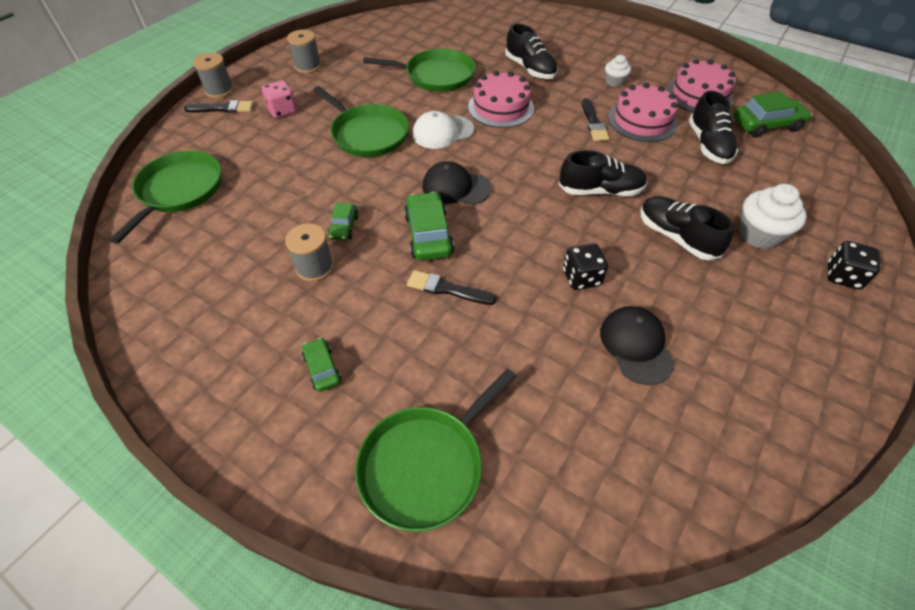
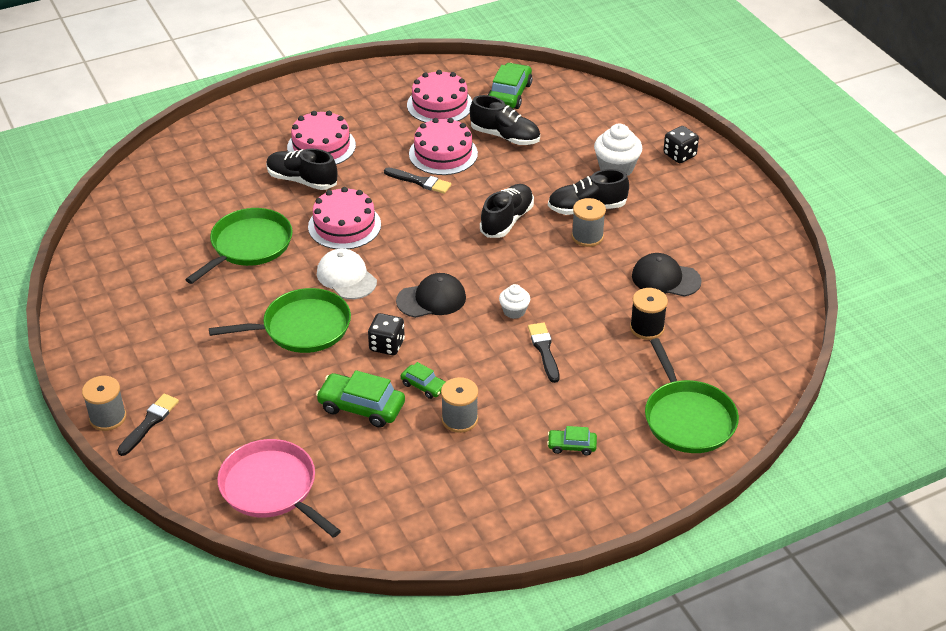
camera: 60 degrees left, 10 degrees down
(179, 191) = (272, 488): green pan -> pink pan
(282, 110) = (200, 377): pink dice -> none
(308, 66) = (130, 333): grey spool -> grey spool (587, 236)
(428, 234) = (476, 338): green car -> green car (361, 407)
(442, 132) = (346, 277): white cap -> white cap turned 135 degrees clockwise
(447, 289) = (544, 350): black brush -> black brush turned 120 degrees clockwise
(456, 187) = (431, 299): black cap -> black cap turned 150 degrees counterclockwise
(530, 69) = (302, 180): black shoe -> black shoe turned 150 degrees counterclockwise
(544, 361) = (647, 328): none -> black spool
(577, 62) = (321, 146): none -> pink cake
(581, 278) = (588, 275): black dice -> black dice (387, 345)
(614, 82) = (374, 140): white cupcake -> white cupcake (514, 311)

